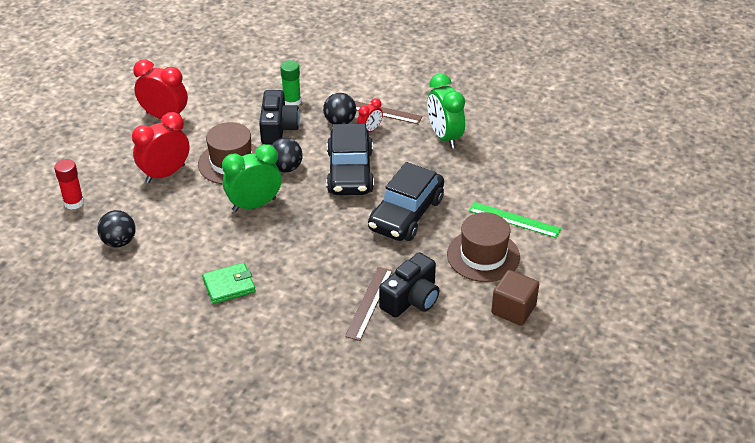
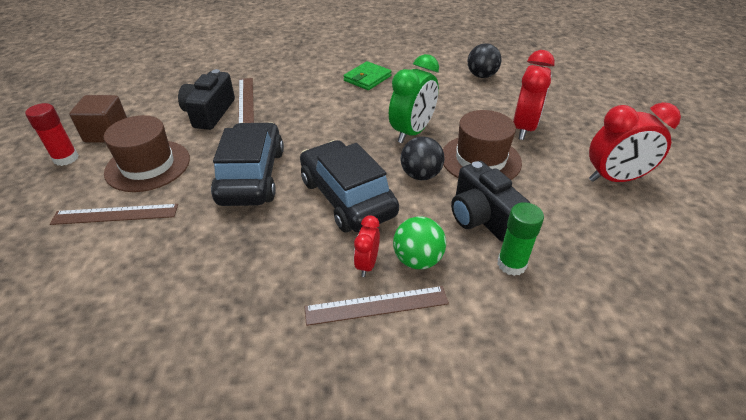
camera: 150 degrees right, 0 degrees up
(74, 202) = (555, 85): red glue stick -> red glue stick (66, 158)
(340, 122) = (417, 260): black ball -> green ball
(444, 137) = (251, 300): green clock -> none
(514, 220) = (115, 214): green ruler -> brown ruler

